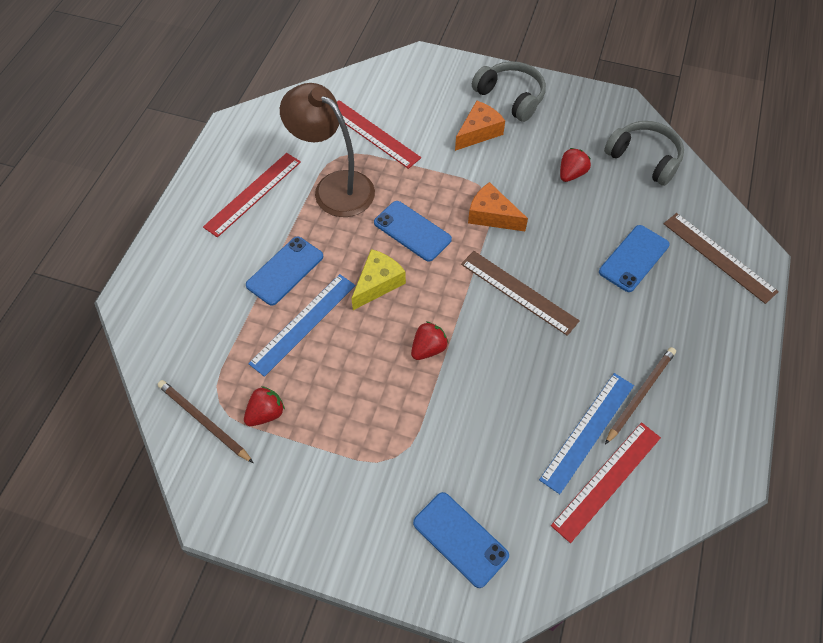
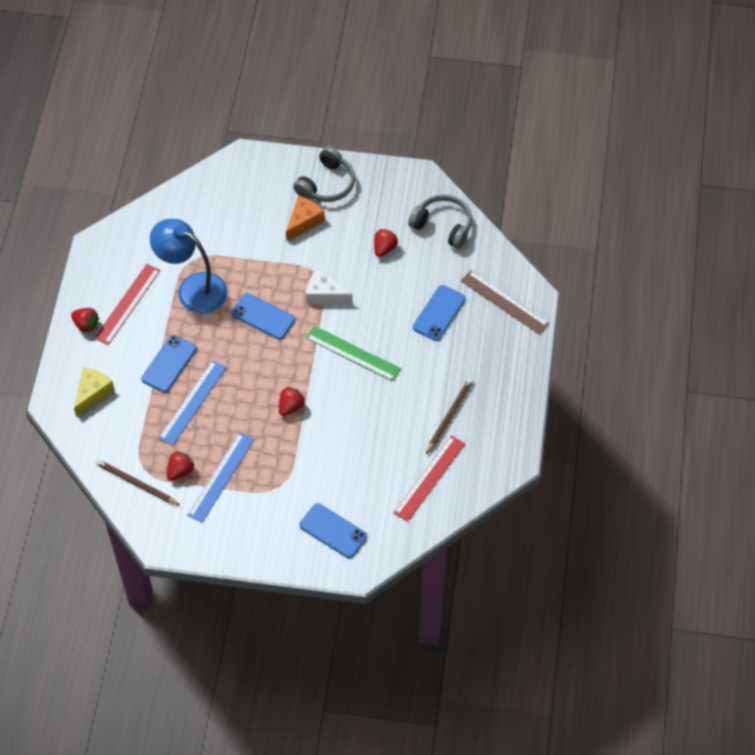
camera: 10 degrees left, 0 degrees up
(198, 210) = (86, 325): none -> red strawberry
(334, 187) = (193, 288): brown lamp -> blue lamp
(372, 134) = (215, 236): red ruler -> none
(378, 283) = (243, 363): yellow cheese -> yellow cheese (92, 393)
(492, 216) = (324, 294): orange cheese -> white cheese
(511, 97) = (326, 184): grey headphones -> grey headphones turned 90 degrees clockwise
(518, 292) = (353, 353): brown ruler -> green ruler
(587, 431) = (413, 447): blue ruler -> blue ruler (221, 477)

